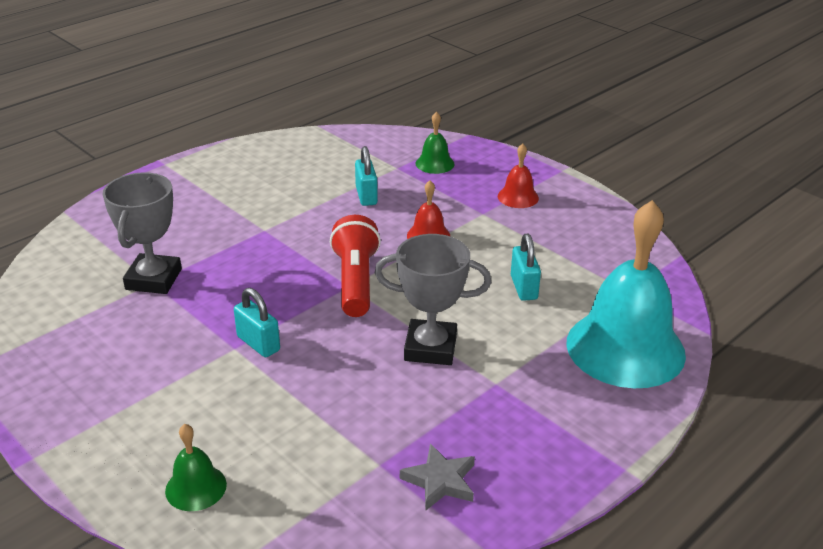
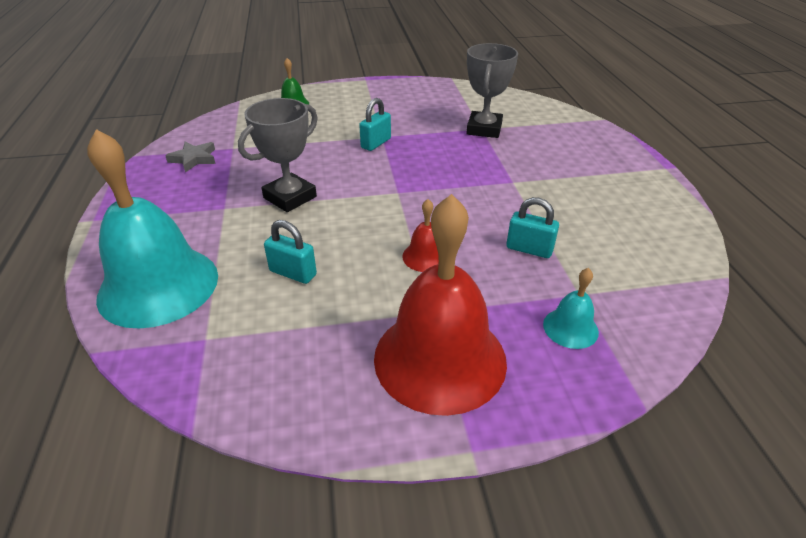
camera: 125 degrees right, 5 degrees up
(153, 279) = (484, 129): grey trophy -> grey trophy turned 60 degrees clockwise
(258, 343) = (376, 143): turquoise padlock -> turquoise padlock turned 45 degrees counterclockwise
(355, 281) = (399, 196): red flashlight -> none
(435, 163) = (570, 328): green bell -> turquoise bell
(518, 197) = (440, 358): red bell -> red bell, size x2.31

